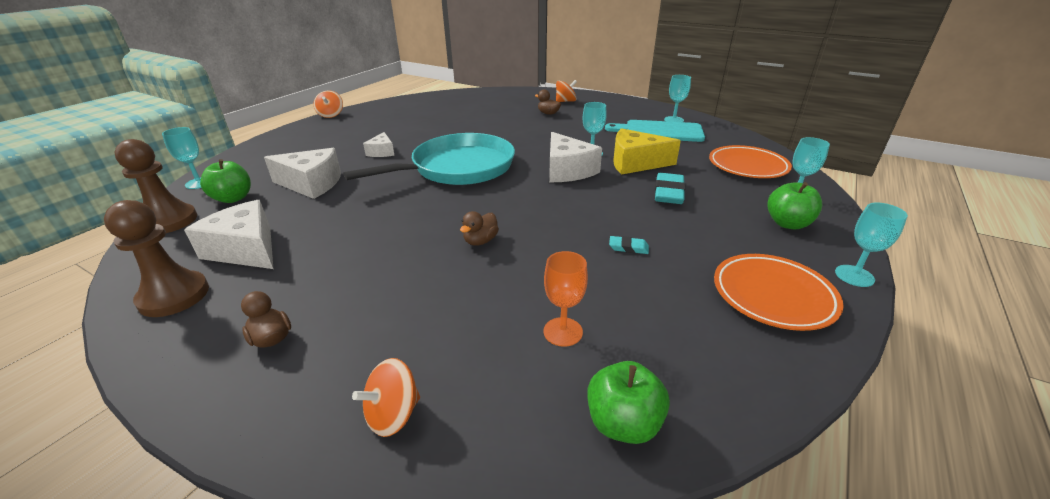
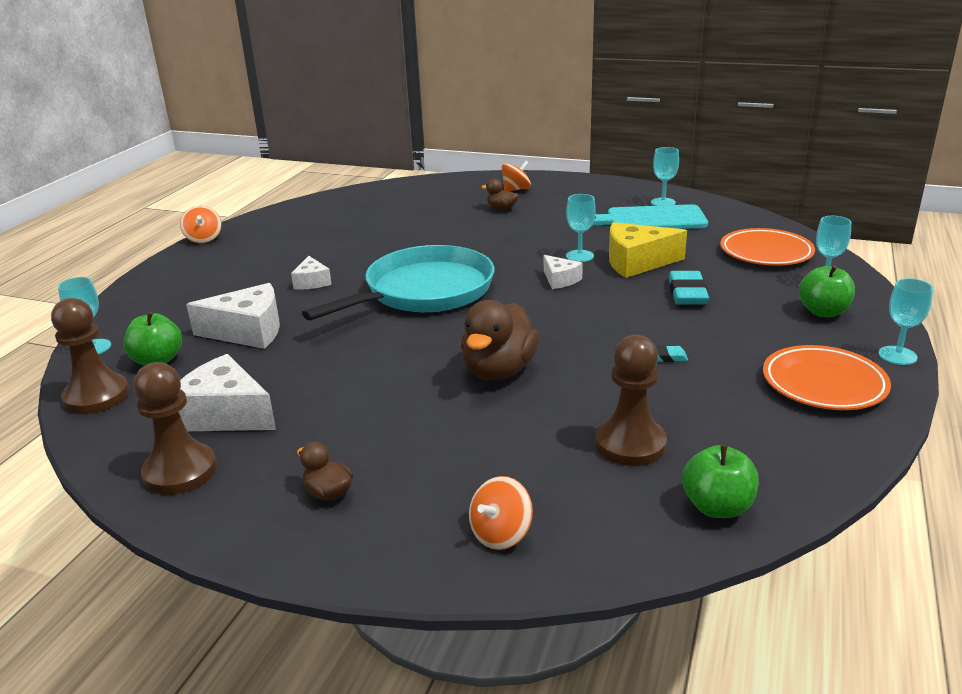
camera: 10 degrees left, 5 degrees down
(480, 241) = (499, 370): brown duck -> brown duck, size x2.00
(563, 332) = (630, 444): orange goblet -> brown pawn
(567, 170) = (560, 280): white cheese -> white cheese, size x0.56

